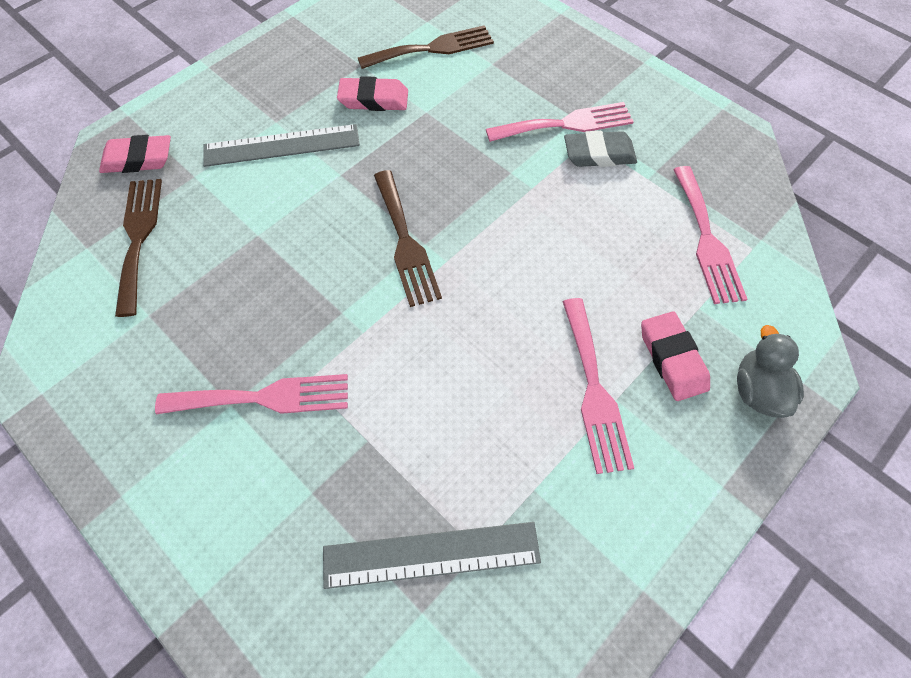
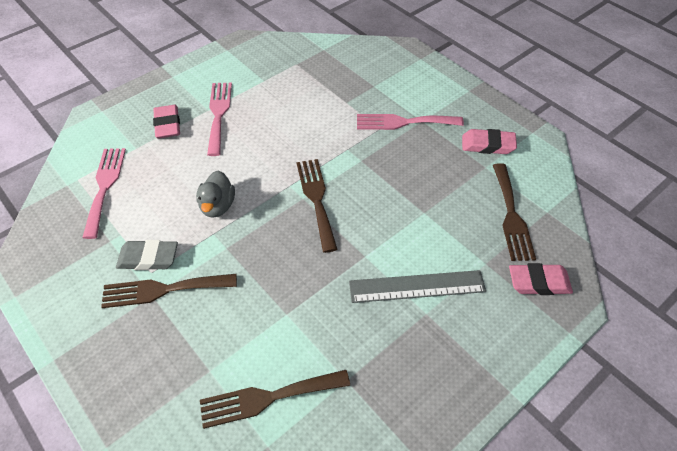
camera: 175 degrees left, 10 degrees down
(374, 99) = (334, 332): pink eraser -> pink eraser (488, 145)
(431, 555) = (317, 64): grey ruler -> none
(565, 124) = (164, 289): pink fork -> brown fork
(757, 390) = (129, 109): grey duck -> grey duck (217, 206)

